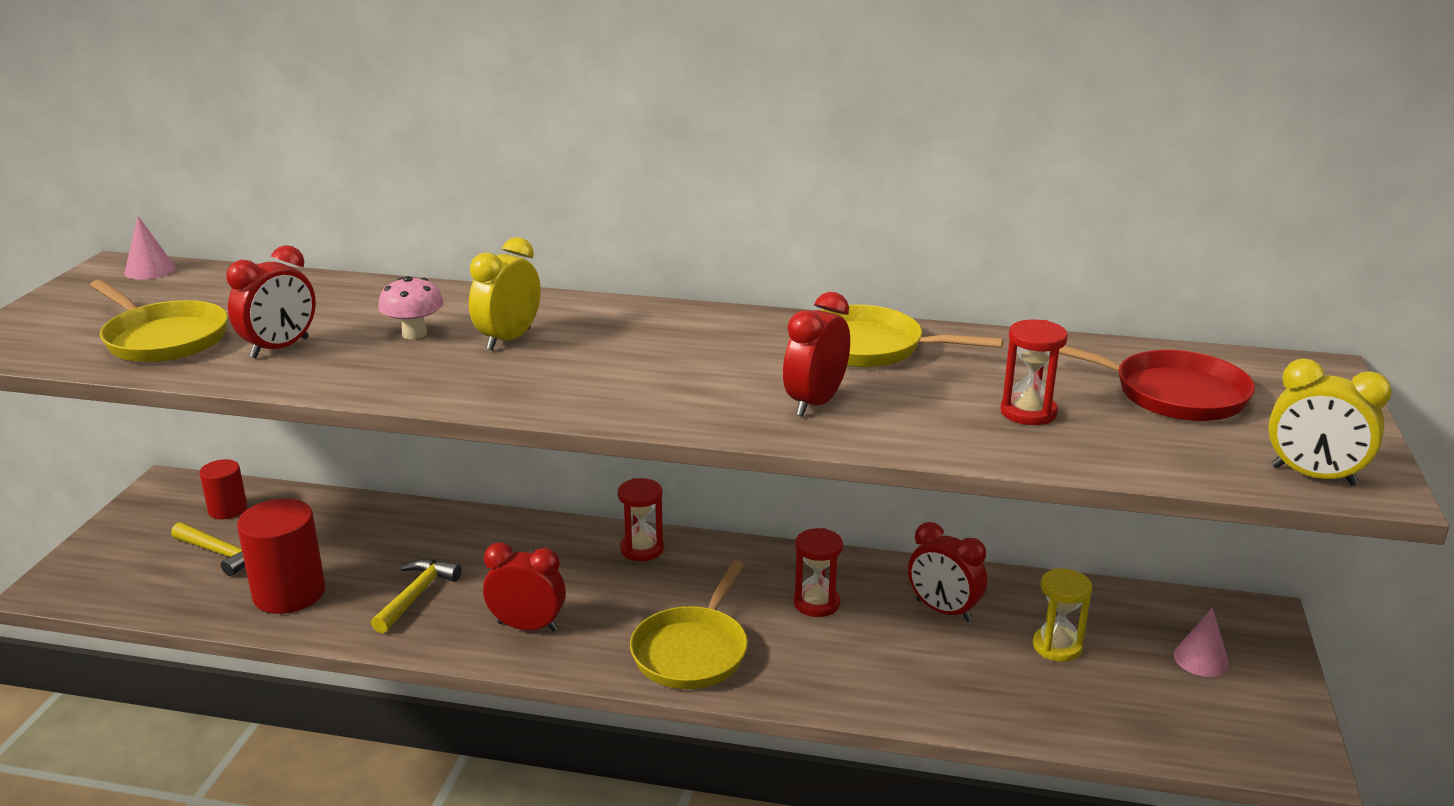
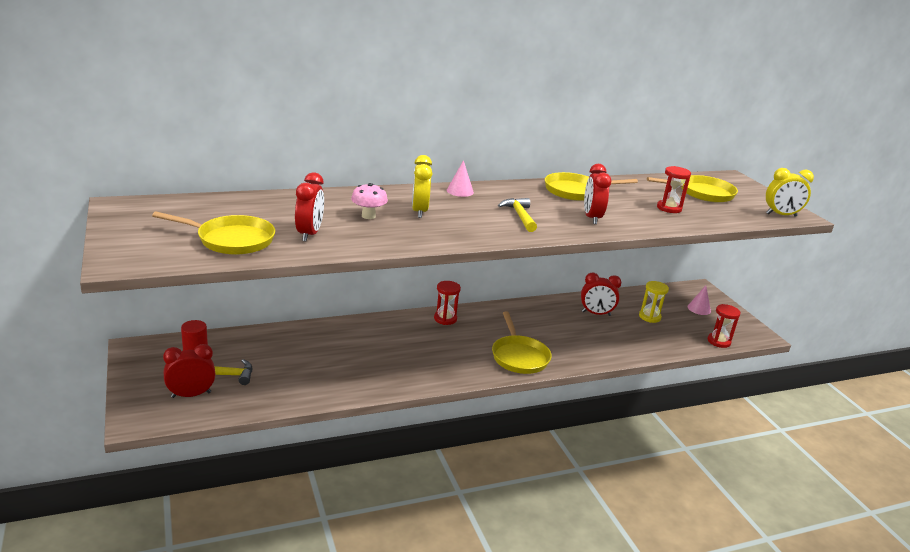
camera: 35 degrees left, 0 degrees up
(150, 270) = (148, 204): pink cone -> pink cone (460, 191)
(289, 593) = (292, 384): red cylinder -> none
(416, 595) = (362, 367): yellow hammer -> yellow hammer (520, 216)
(527, 626) = (434, 366): red clock -> red clock (191, 395)
(816, 603) = (545, 323): red hourglass -> red hourglass (718, 341)
(1171, 394) = (702, 193): red pan -> yellow pan

